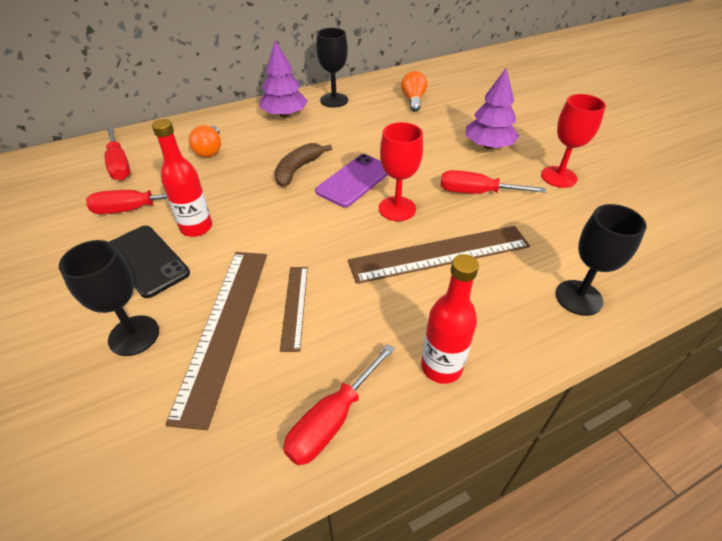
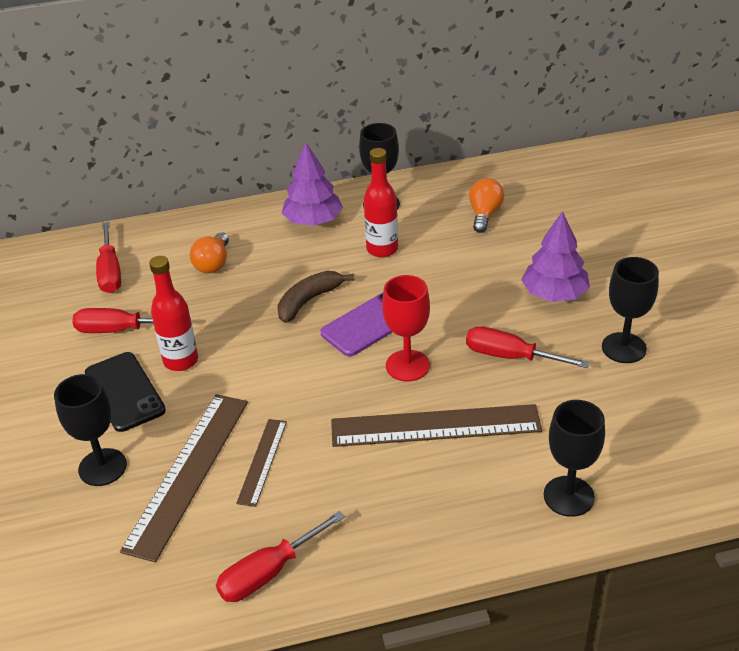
camera: 15 degrees right, 5 degrees down
(441, 367) = (389, 543): red bottle -> red bottle (382, 249)
(558, 177) = (623, 348): red goblet -> black goblet

